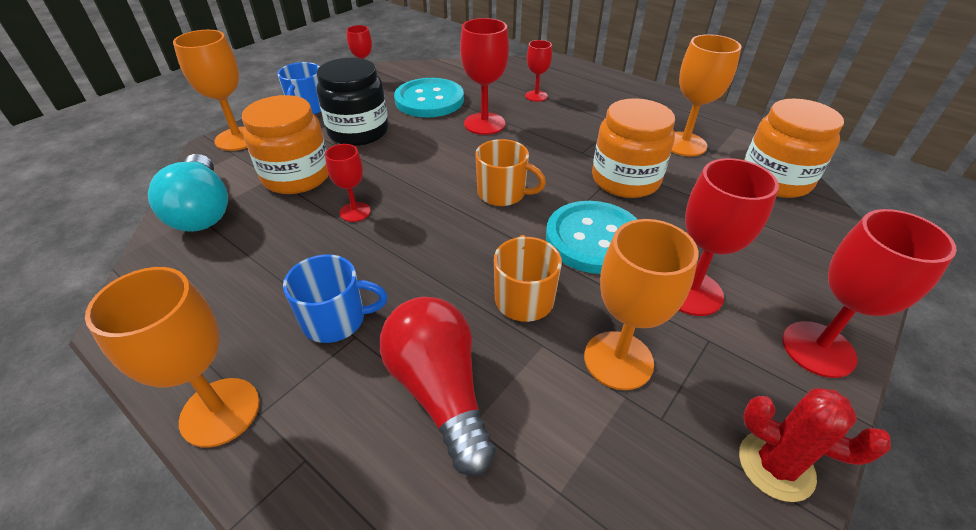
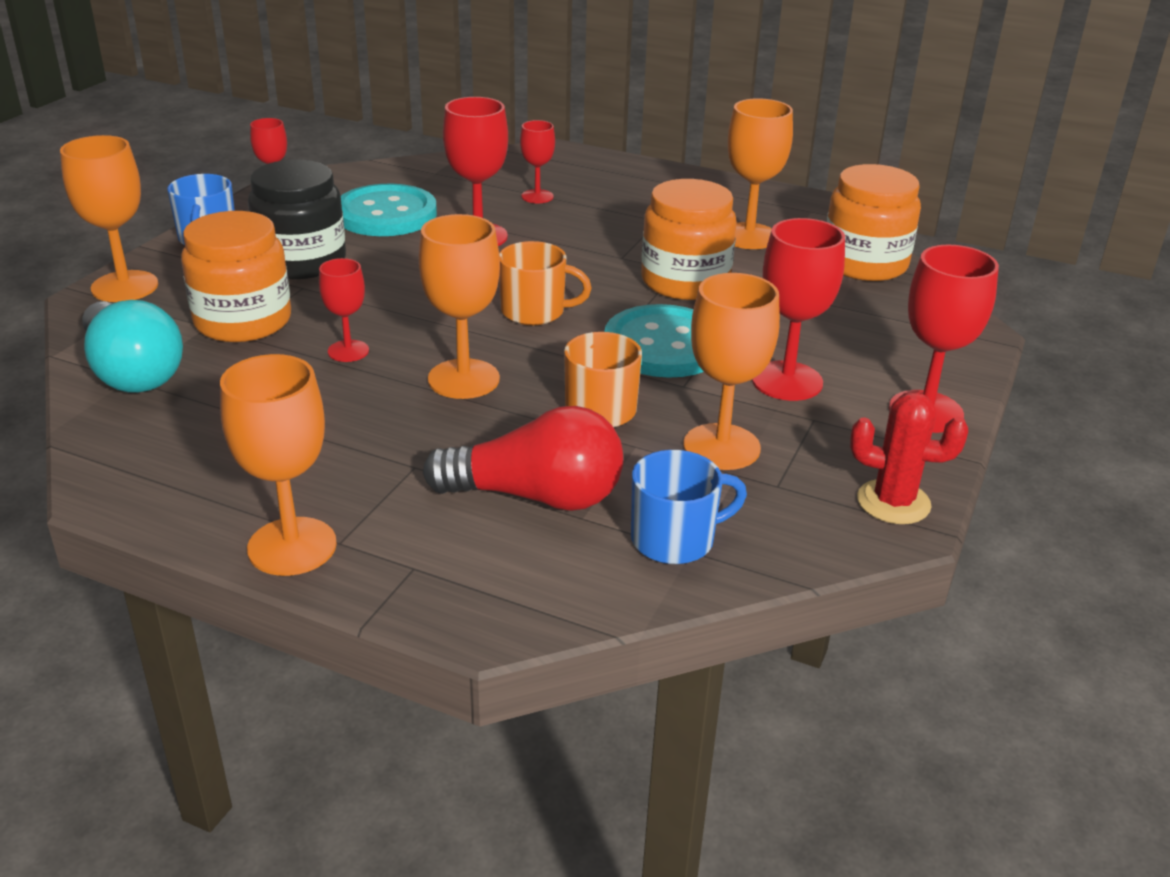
camera: 15 degrees left, 10 degrees down
(336, 320) = (383, 455): blue mug -> blue mug (675, 539)
(427, 251) = (463, 379): none -> orange goblet
(440, 391) = (536, 496): red light bulb -> red light bulb turned 135 degrees clockwise

